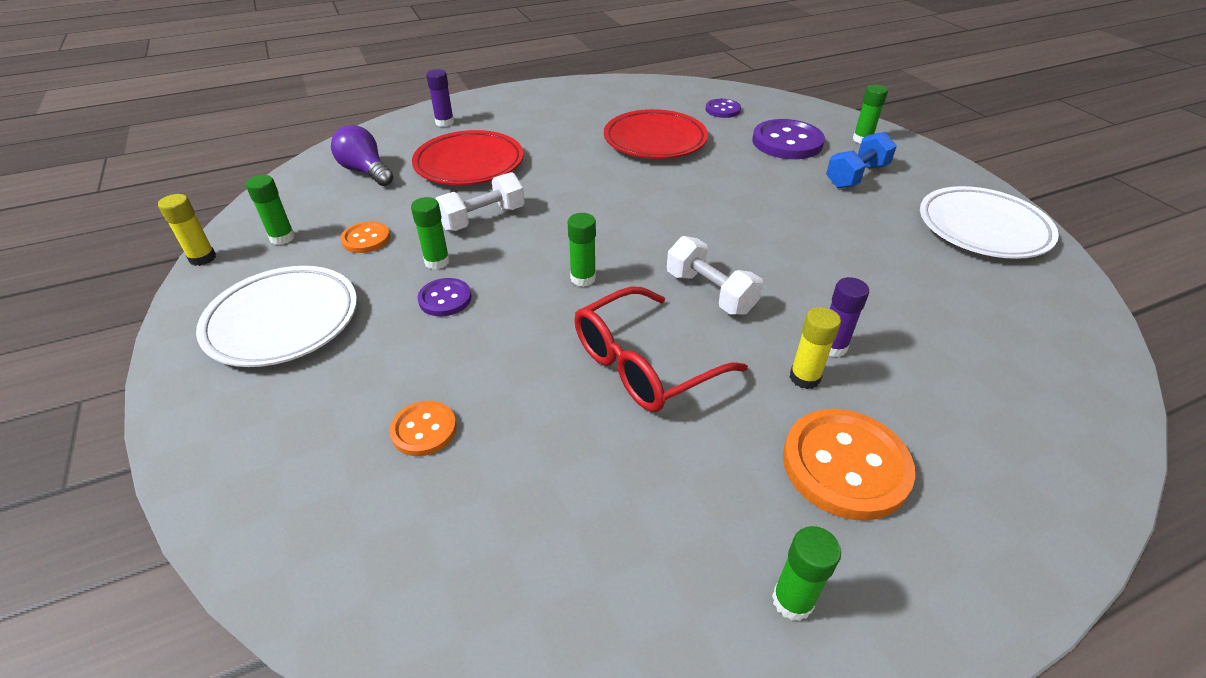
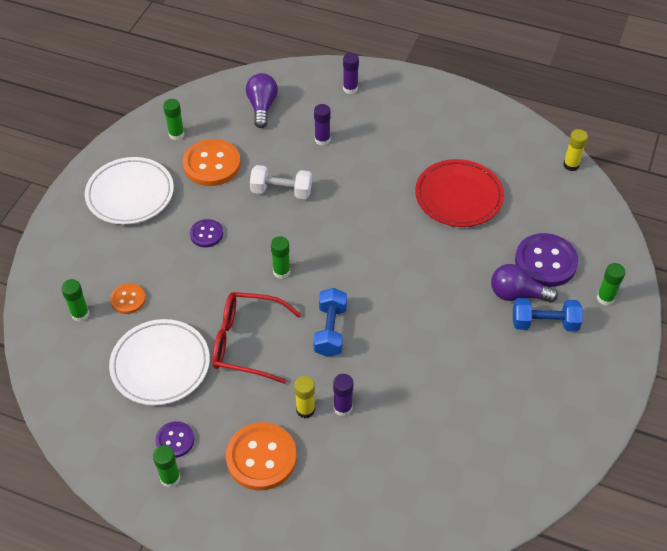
camera: 45 degrees right, 10 degrees up
(202, 258) = (132, 124): yellow glue stick -> yellow glue stick (571, 165)
(366, 239) = (212, 164): orange button -> orange button, size x1.83
(437, 262) = (227, 206): green glue stick -> green glue stick (80, 314)
(469, 164) = (322, 140): red plate -> purple glue stick
(710, 292) = (330, 330): white dumbbell -> blue dumbbell
(722, 110) = (548, 200): purple button -> purple button (175, 440)
(806, 171) = (517, 294): none -> purple light bulb
(982, 228) = (554, 420): white plate -> white plate (160, 365)

